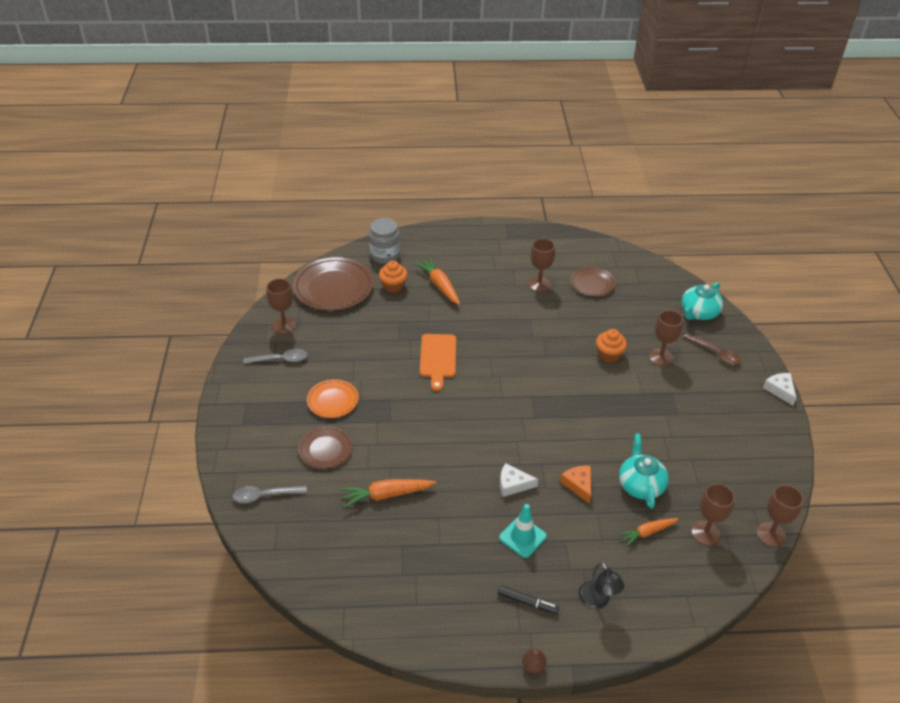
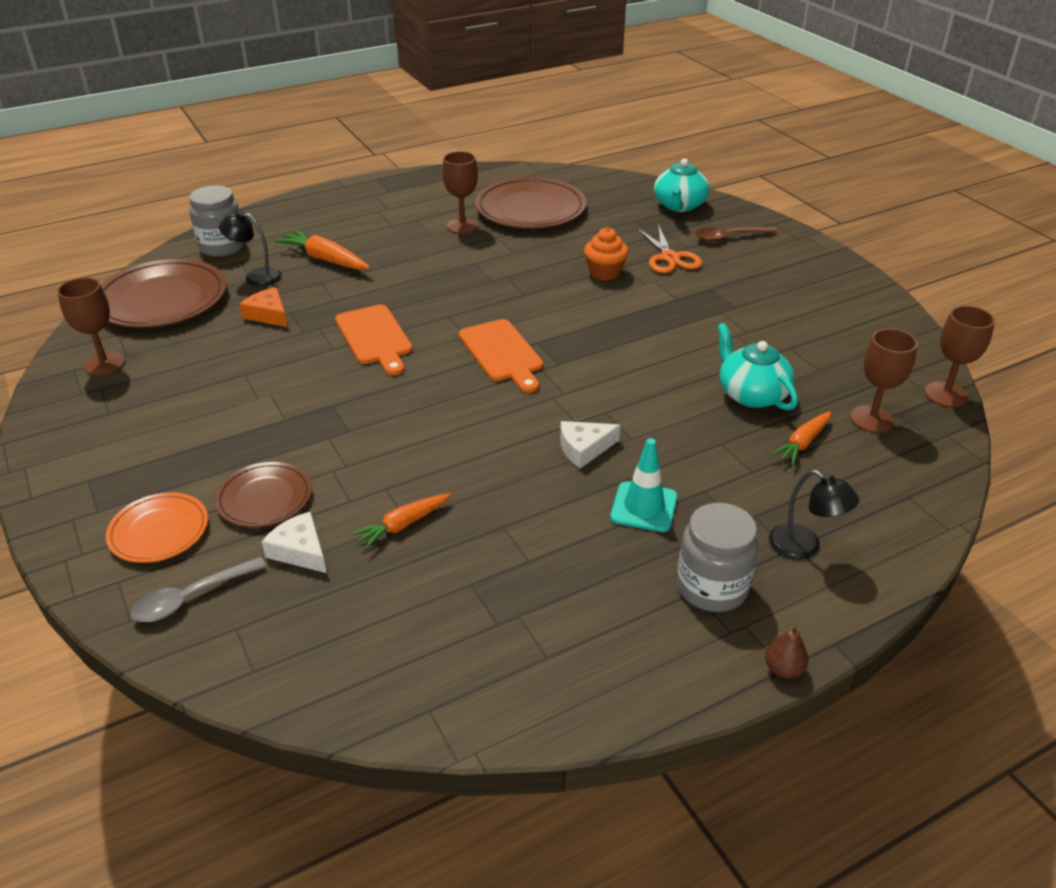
camera: 25 degrees left, 5 degrees down
(280, 359) = (120, 407): grey spoon -> none
(333, 400) = (240, 433): orange plate -> orange plate (159, 531)
(386, 495) = (403, 525): orange carrot -> orange carrot, size x0.67
(393, 286) = (256, 276): orange cupcake -> black lamp
(506, 397) = (502, 353): none -> orange cutting board
(527, 602) = (712, 587): black marker -> grey jar
(578, 485) = (673, 420): orange cheese -> orange cheese (268, 314)
(592, 284) = (530, 209): brown plate -> brown plate, size x1.77
(661, 357) = (669, 258): brown goblet -> orange scissors
(715, 353) = (729, 237): brown spoon -> brown spoon turned 150 degrees clockwise
(780, 390) = (830, 252): white cheese -> white cheese (300, 551)

